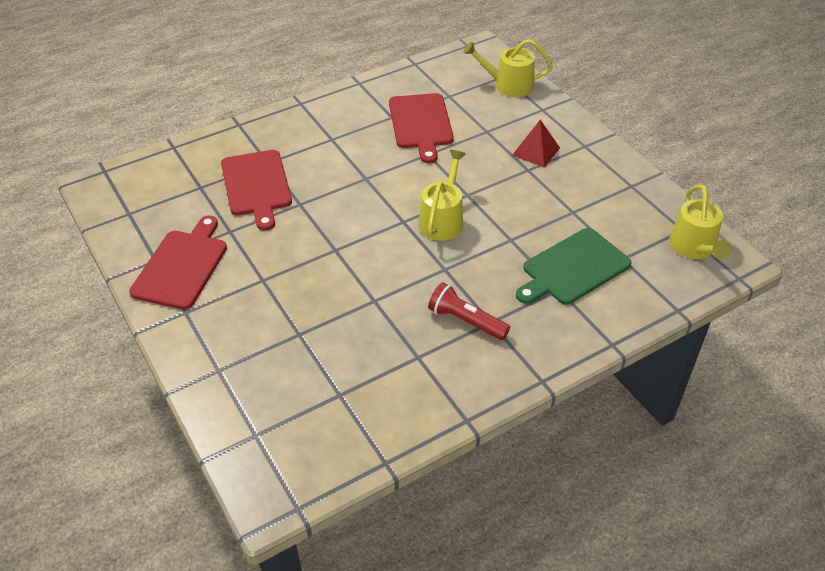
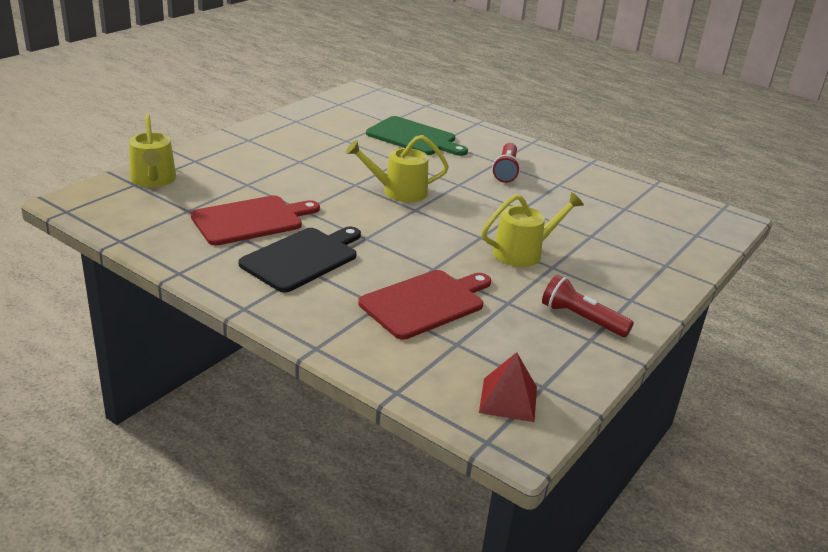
camera: 115 degrees left, 15 degrees down
(182, 266) = (581, 319): red cutting board -> red flashlight
(350, 139) = (302, 258): none -> black cutting board
(536, 151) = (269, 159): red pyramid -> red pyramid (508, 399)
(694, 248) = (357, 100): yellow watering can -> yellow watering can (523, 252)

